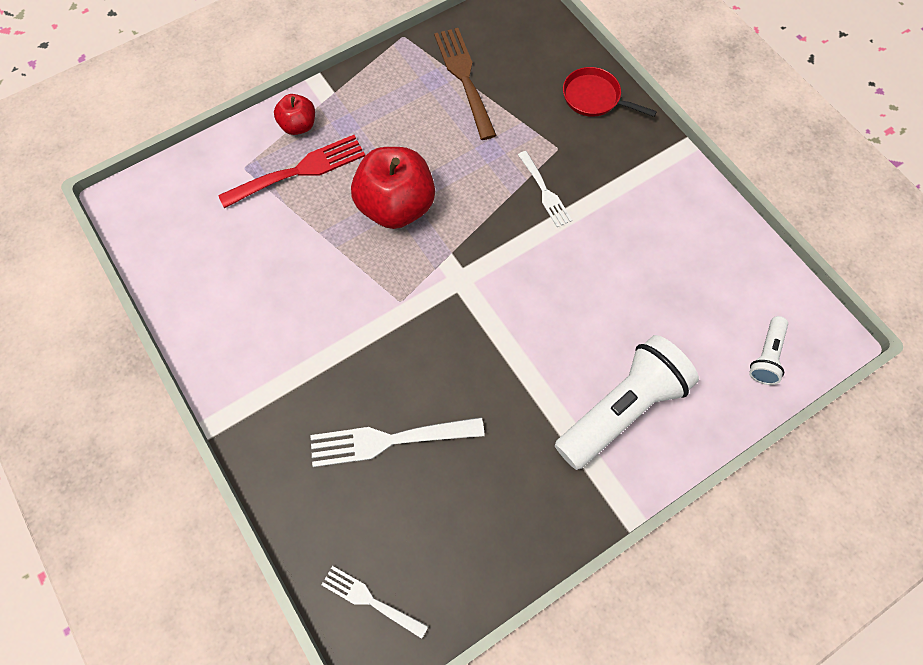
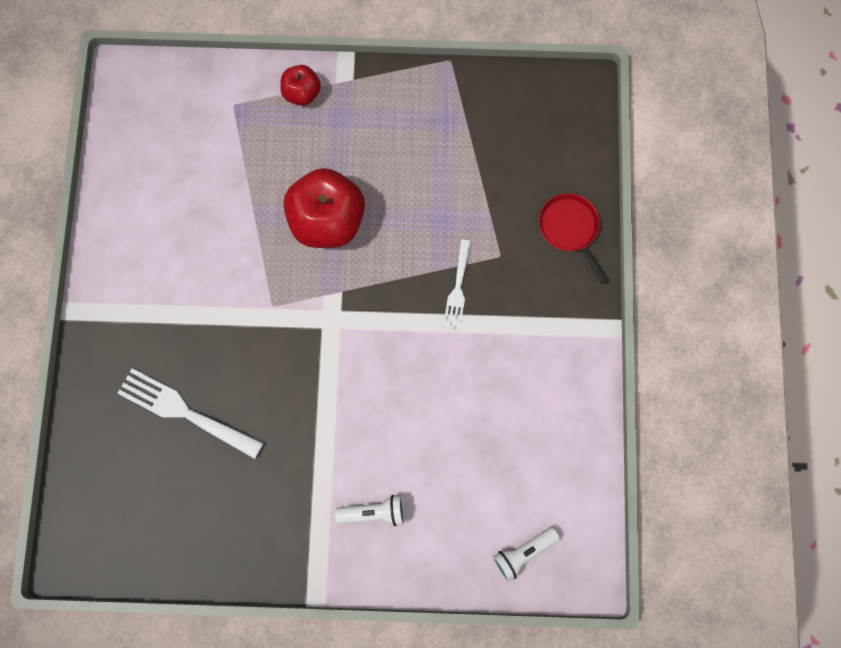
camera: 35 degrees right, 10 degrees up
(299, 171) = (274, 137): red fork -> none
(370, 600) = (90, 519): white fork -> none
(464, 78) = (471, 136): brown fork -> none
(621, 409) = (374, 512): white flashlight -> white flashlight, size x0.48

